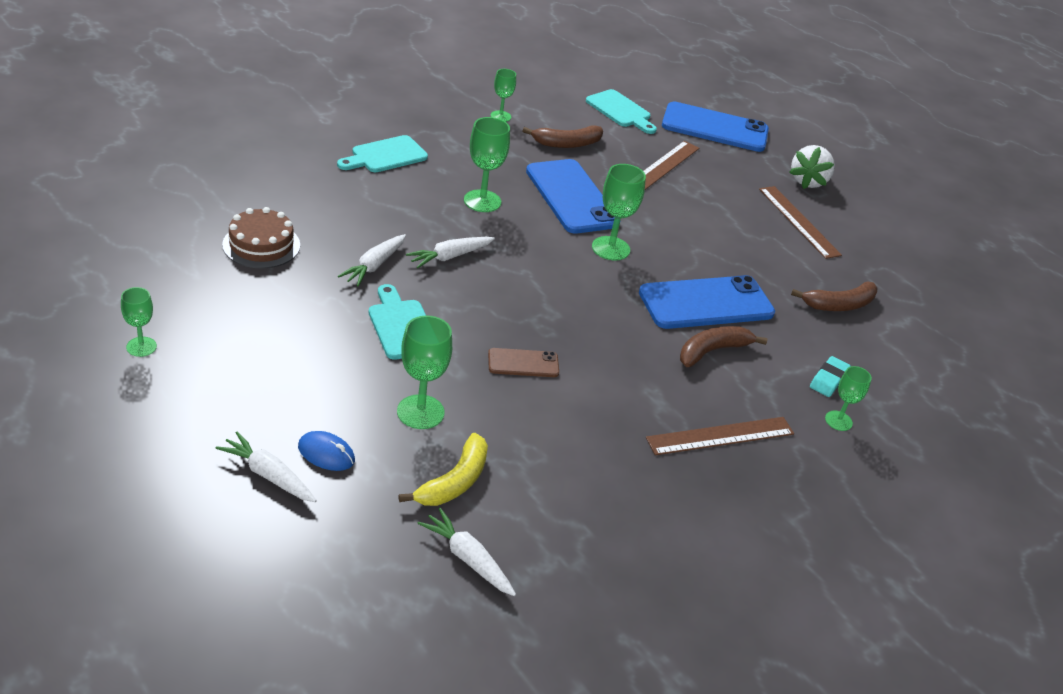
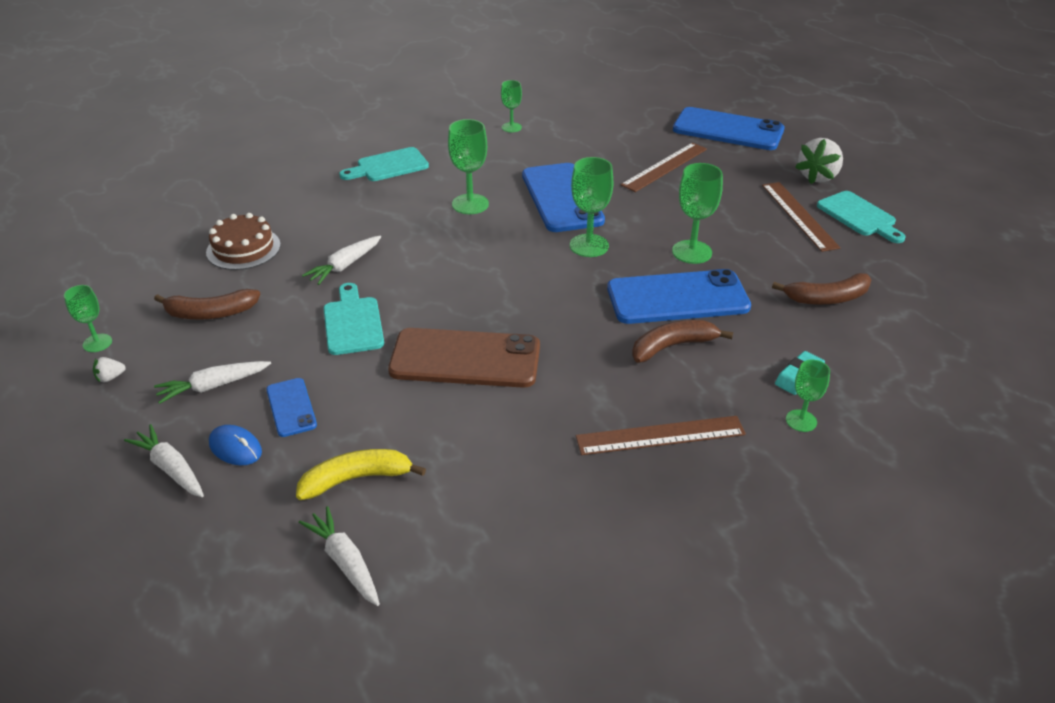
camera: 15 degrees right, 0 degrees up
(170, 383) = (110, 377): none -> white strawberry
(368, 413) = (291, 407): none -> blue phone
(420, 412) = (344, 407): green goblet -> green goblet (692, 252)
(450, 257) = (422, 256): white carrot -> white carrot (213, 386)
(454, 481) = (356, 479): yellow banana -> yellow banana turned 150 degrees counterclockwise
(523, 363) = (465, 359): brown phone -> brown phone, size x2.01
(567, 144) = (570, 149): brown banana -> brown banana (210, 313)
(620, 111) = (633, 118): turquoise cutting board -> turquoise cutting board (859, 216)

